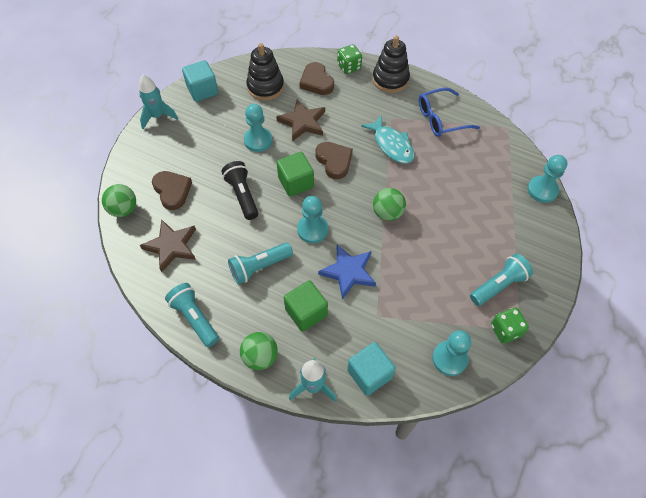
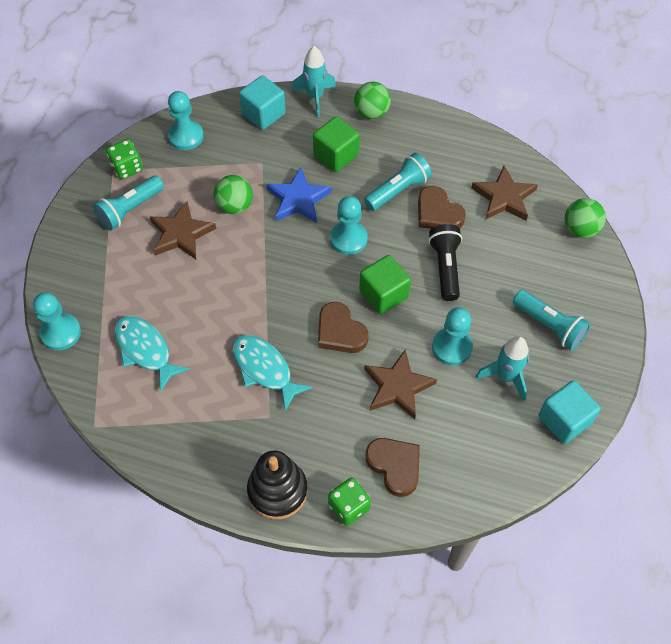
camera: 170 degrees right, 0 degrees up
(158, 116) = (607, 363): turquoise rocket -> turquoise rocket (506, 377)
(172, 191) = (534, 260): brown heart -> brown heart (438, 213)
(195, 318) = (448, 134): turquoise flashlight -> turquoise flashlight (549, 326)
(242, 195) = (445, 267): black flashlight -> black flashlight turned 150 degrees counterclockwise
(265, 87) = (471, 442): black stacking toy -> none
(387, 213) = (261, 272): green ball -> green ball (235, 206)
(441, 119) = (195, 426): blue glasses -> none
(452, 255) = (181, 234): none -> brown star
(477, 169) = (145, 350): none -> turquoise fish

